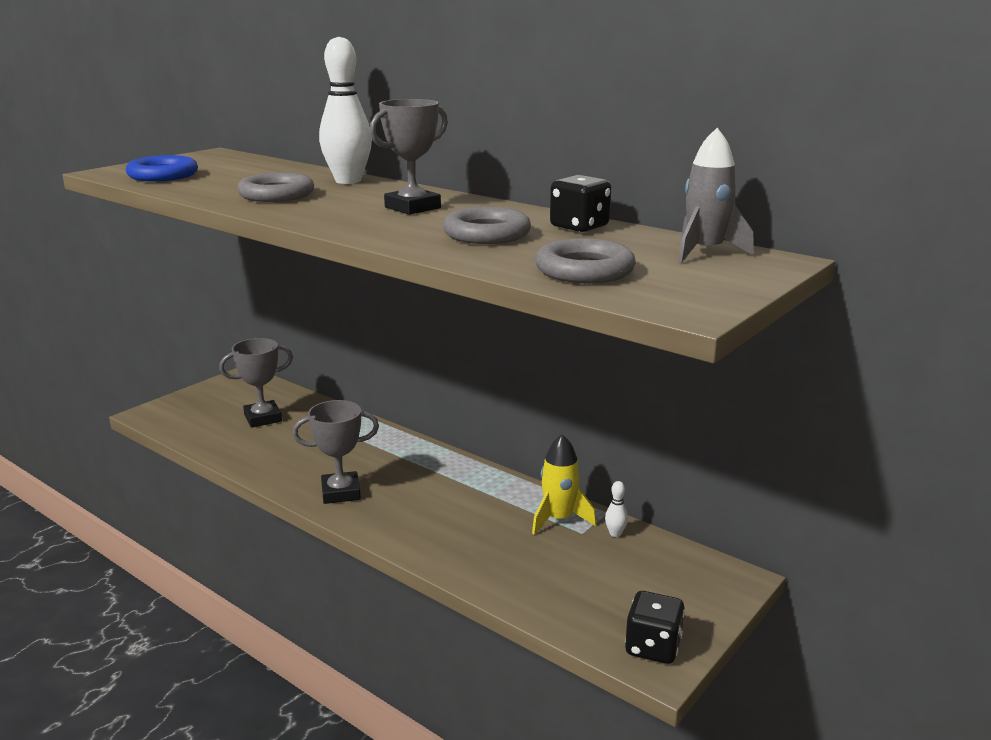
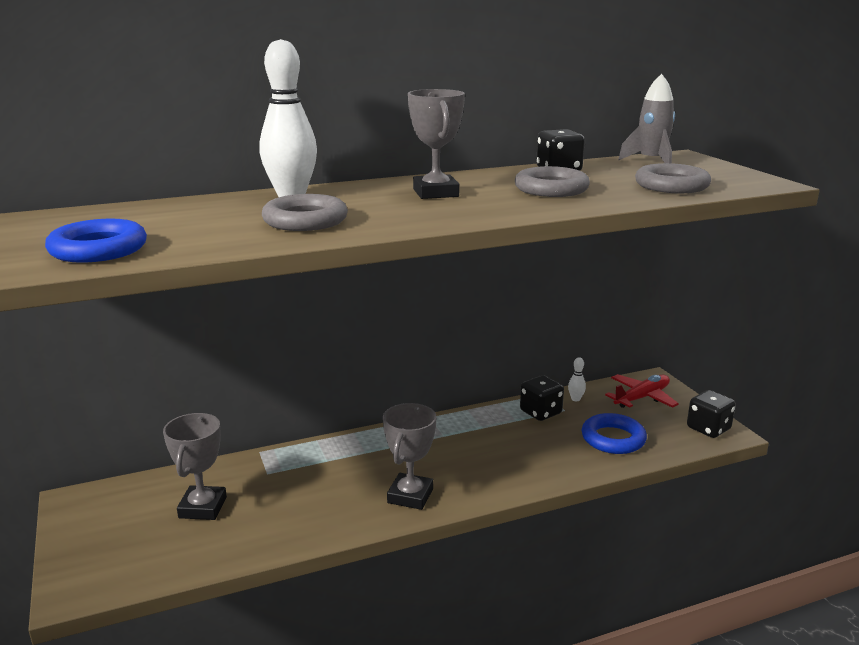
camera: 60 degrees left, 0 degrees up
(550, 578) = (613, 439): none -> blue ring
(559, 519) = (540, 412): yellow rocket -> black dice
(675, 579) = (642, 398): none -> red plane

